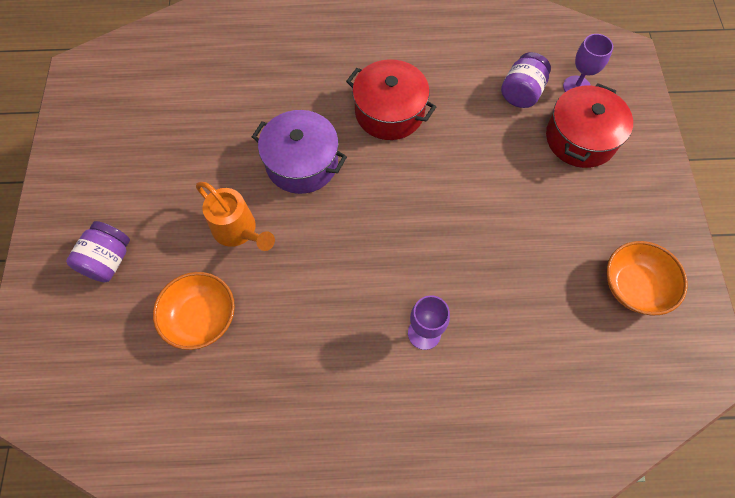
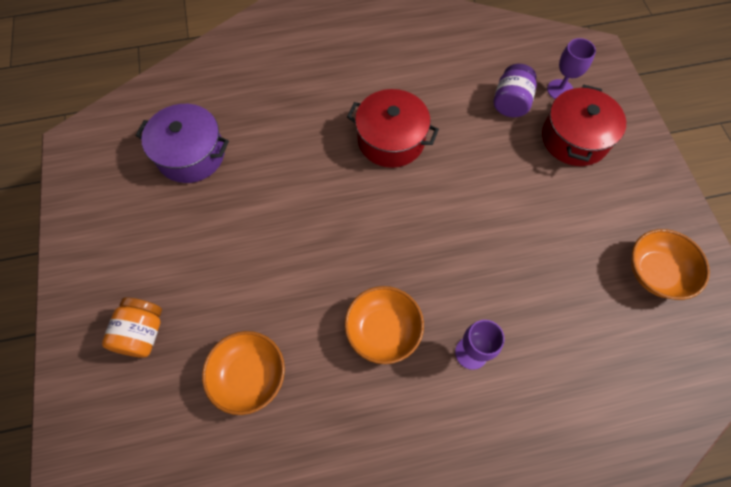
camera: 10 degrees left, 0 degrees up
(108, 260) = (142, 333): purple jar -> orange jar
(239, 231) = (269, 281): orange watering can -> none
(302, 163) = (317, 203): purple pot -> purple pot (191, 154)
(340, 297) = (383, 330): none -> orange bowl

